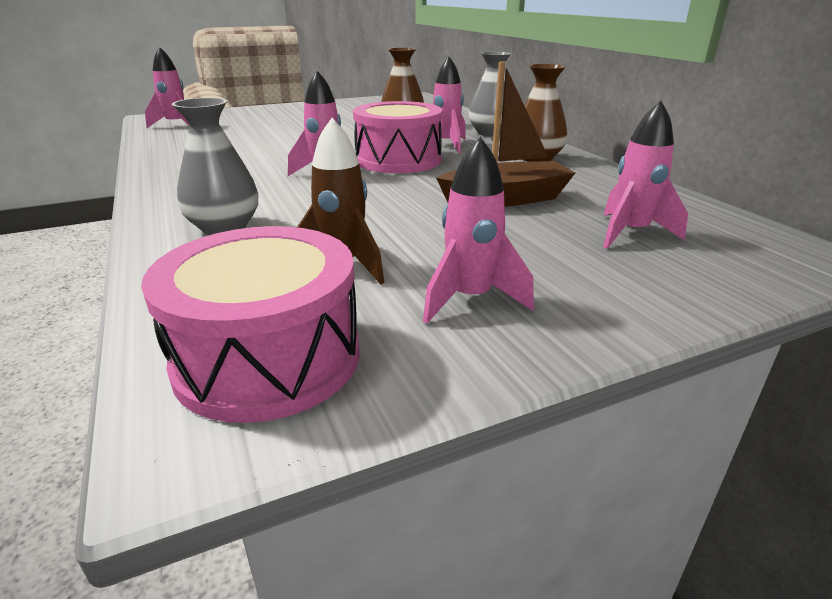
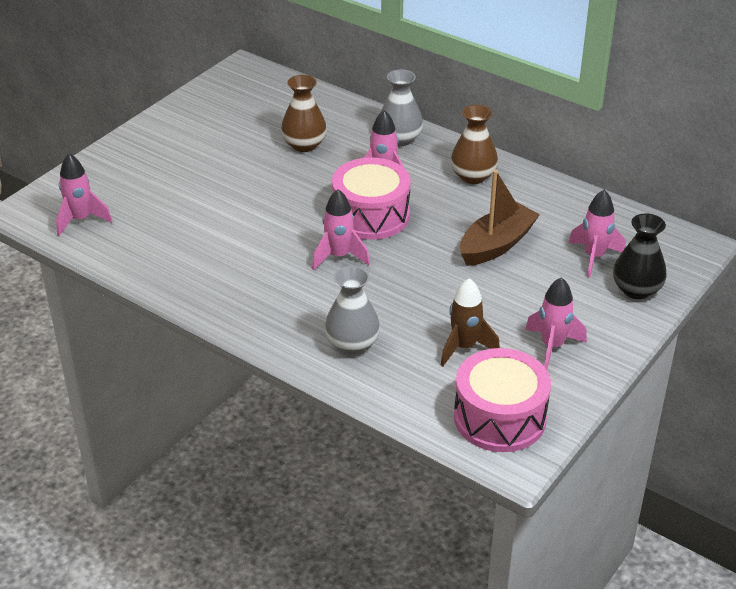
camera: 30 degrees left, 10 degrees up
(677, 277) = (636, 289): none -> black vase

